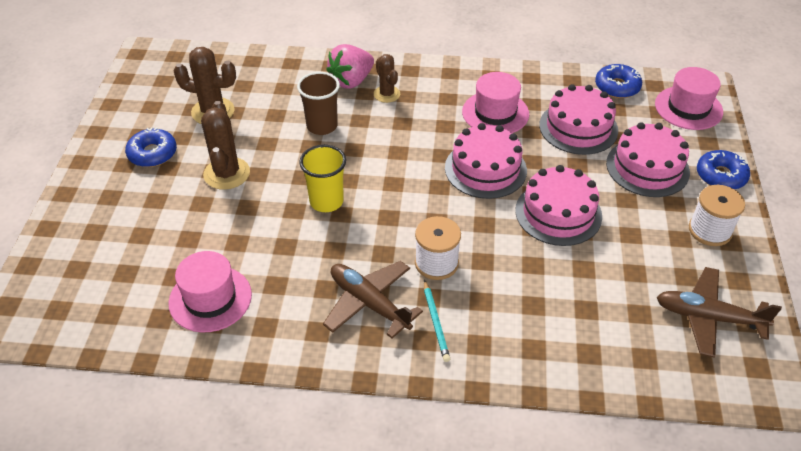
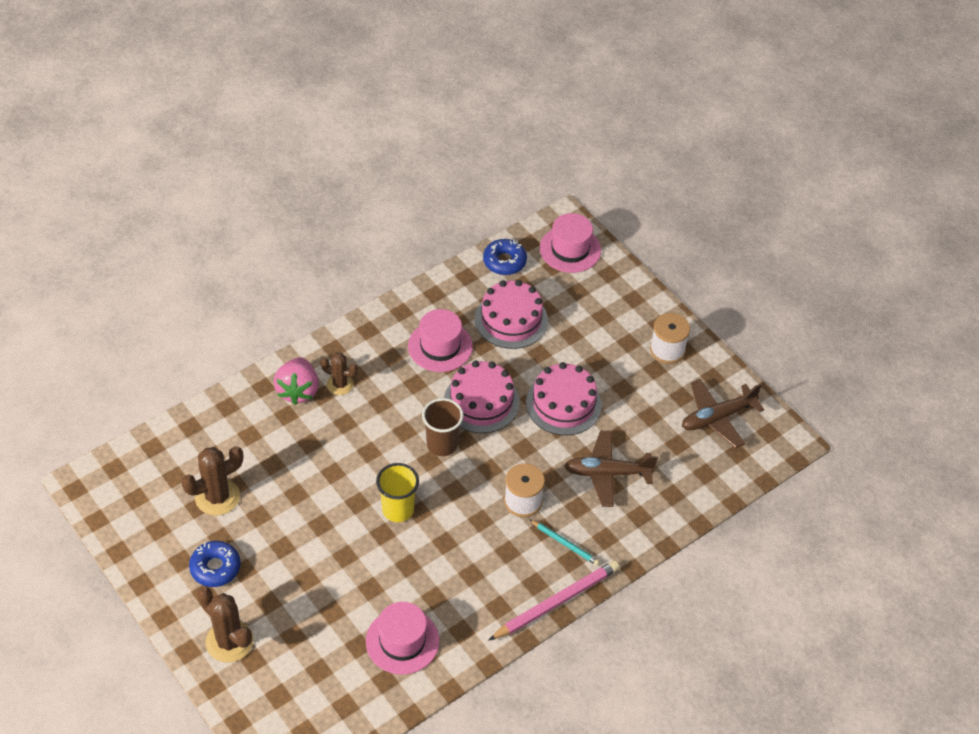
camera: 45 degrees left, 5 degrees up
(226, 173) = (296, 541): brown cactus -> brown cactus (229, 641)
(322, 126) = (322, 449): brown cup -> brown cup (442, 444)
(369, 303) = (510, 563): brown plane -> brown plane (607, 473)
(372, 365) = (556, 602): none -> pink pencil
(647, 167) = (587, 324): pink cake -> none
(721, 176) = (639, 298): blue donut -> none

